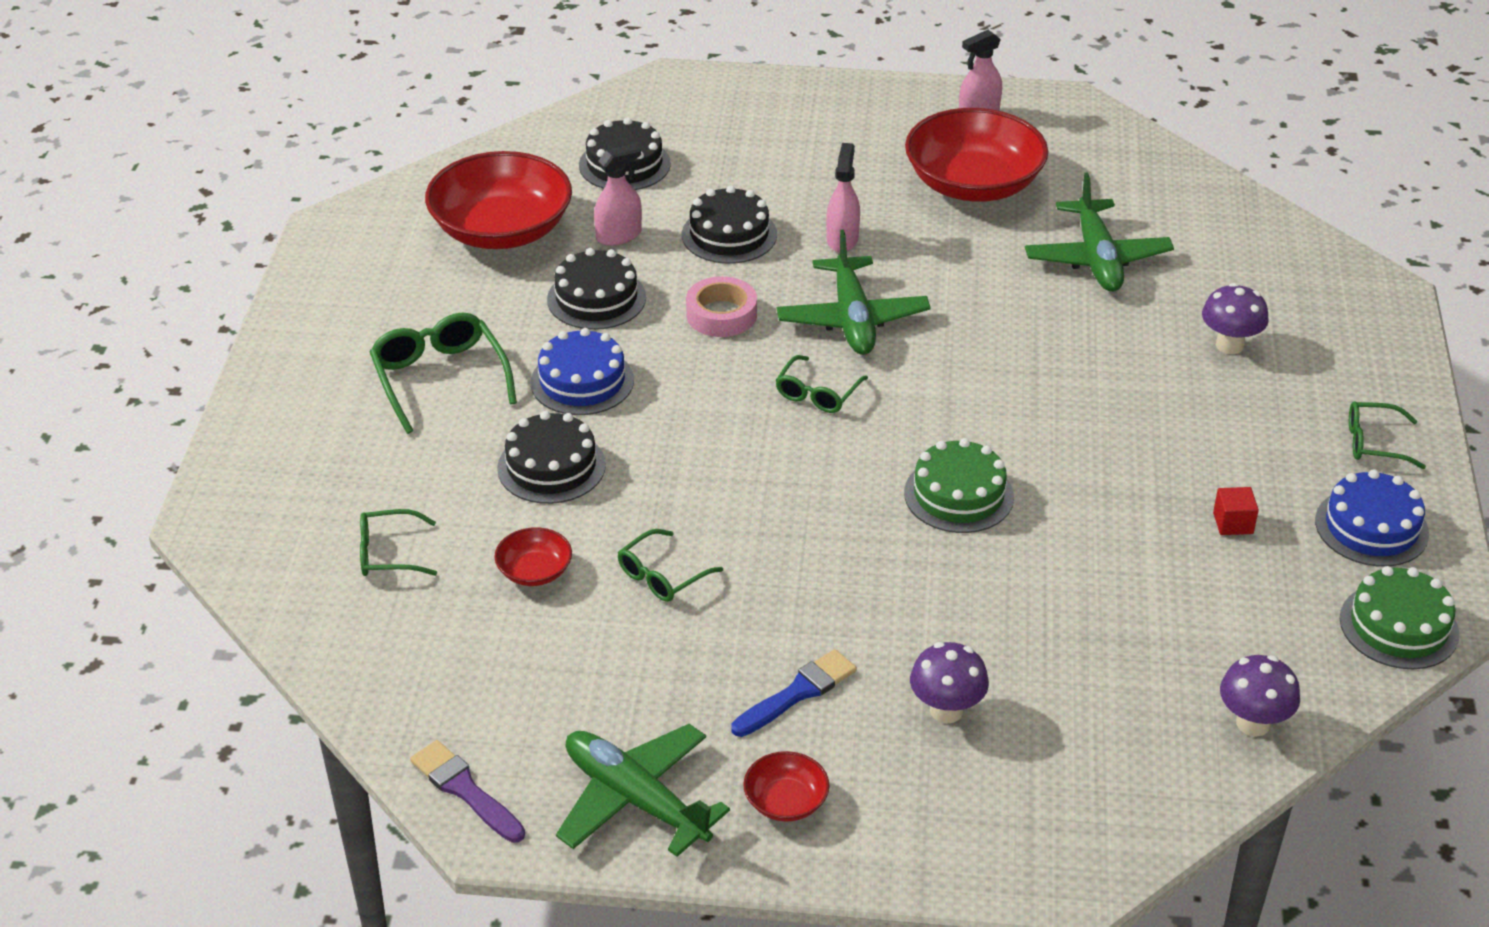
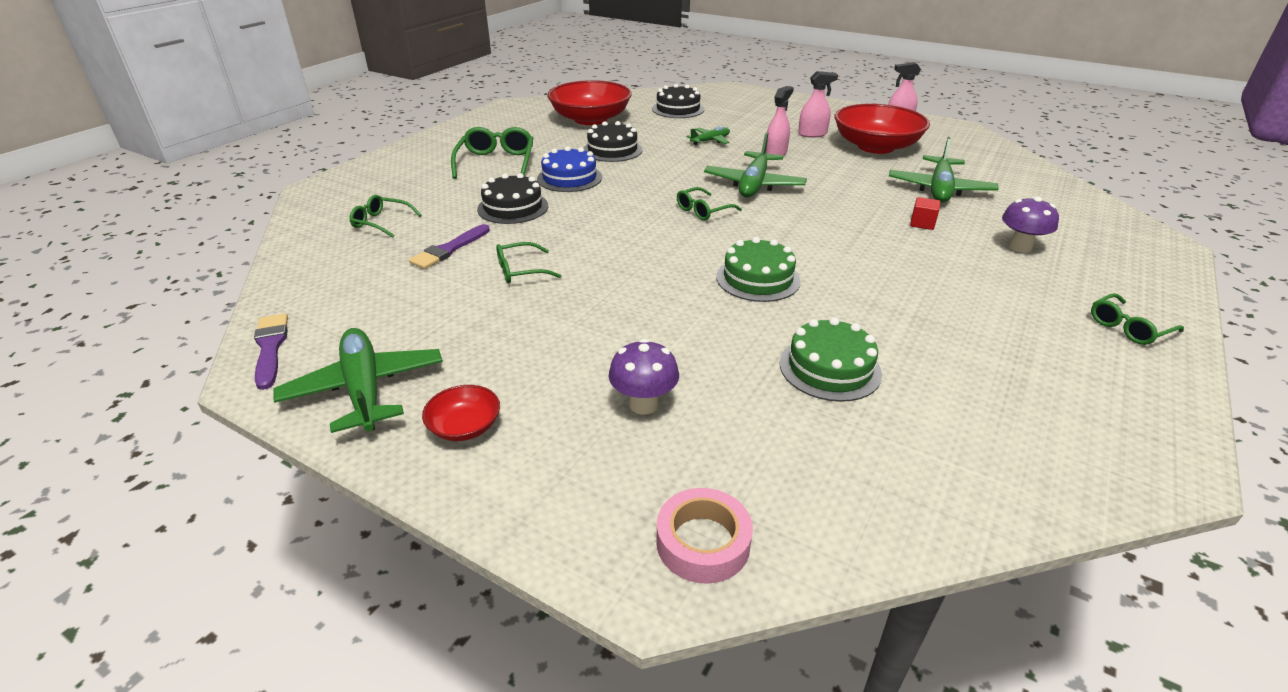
camera: 25 degrees right, 5 degrees down
(534, 571) = (449, 249): red bowl -> purple brush
(619, 235) = (649, 131): pink spray bottle -> pink spray bottle (812, 134)
(721, 314) = (676, 168): pink tape -> pink tape (703, 542)
(729, 235) = (710, 141): black cake -> green plane
(798, 693) = (543, 359): blue brush -> none
(1233, 523) = (972, 348): red cube -> red cube (922, 223)
(1253, 723) = (919, 503): purple mushroom -> none
(1371, 527) = (1107, 383): blue cake -> none
(1373, 443) = (1128, 328): green glasses -> green glasses turned 60 degrees counterclockwise
(1399, 626) = (1113, 467): green cake -> green cake (829, 368)

